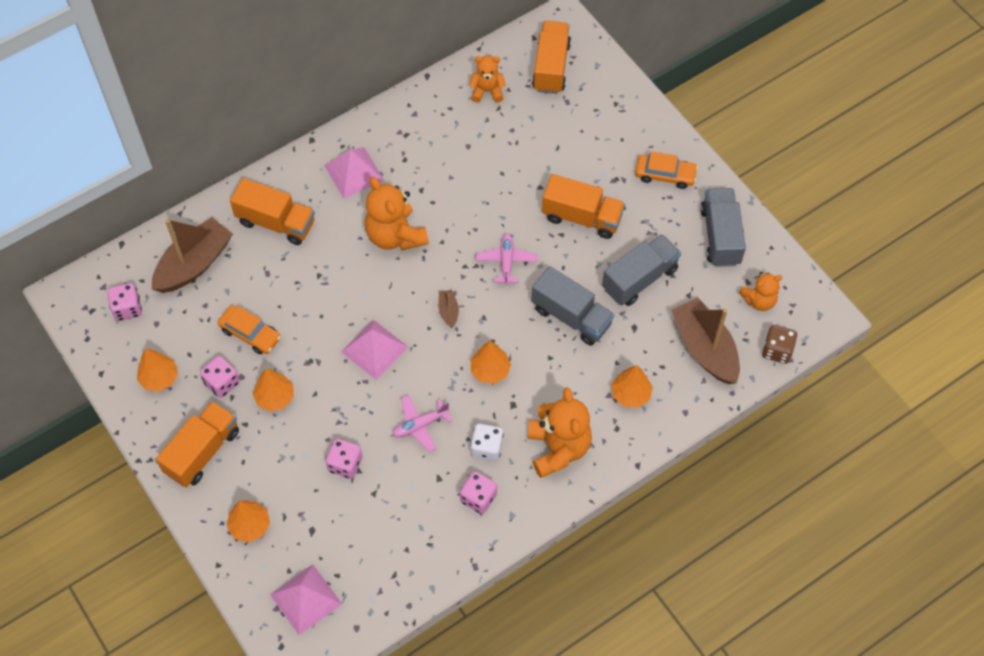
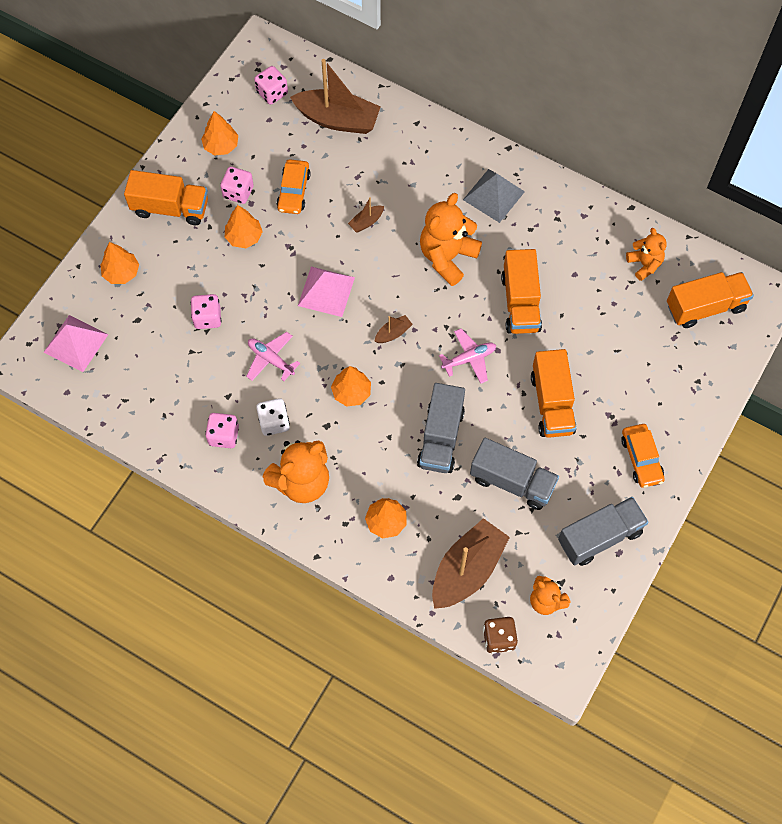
camera: 65 degrees right, 5 degrees up
(276, 222) = (410, 160): orange truck -> orange truck (520, 302)
(320, 286) = (366, 222): none -> brown boat
(353, 172) = (493, 195): pink pyramid -> grey pyramid

